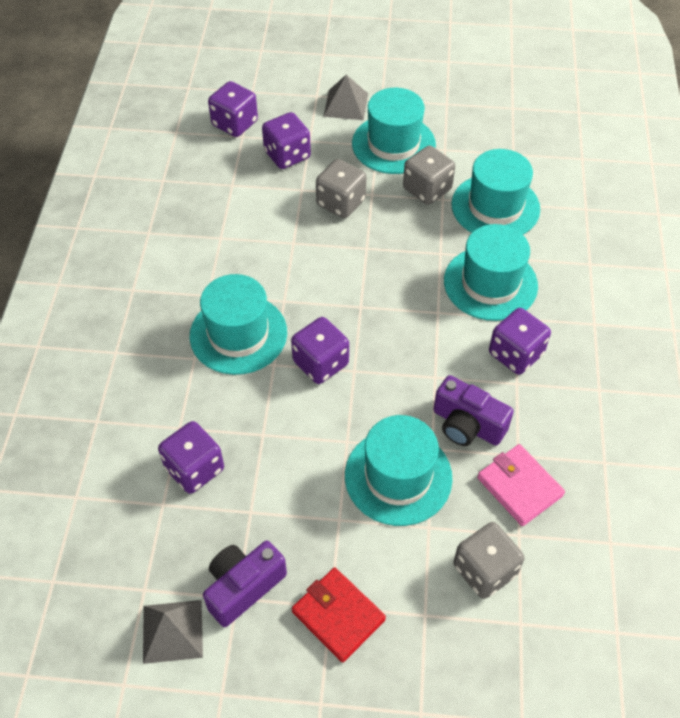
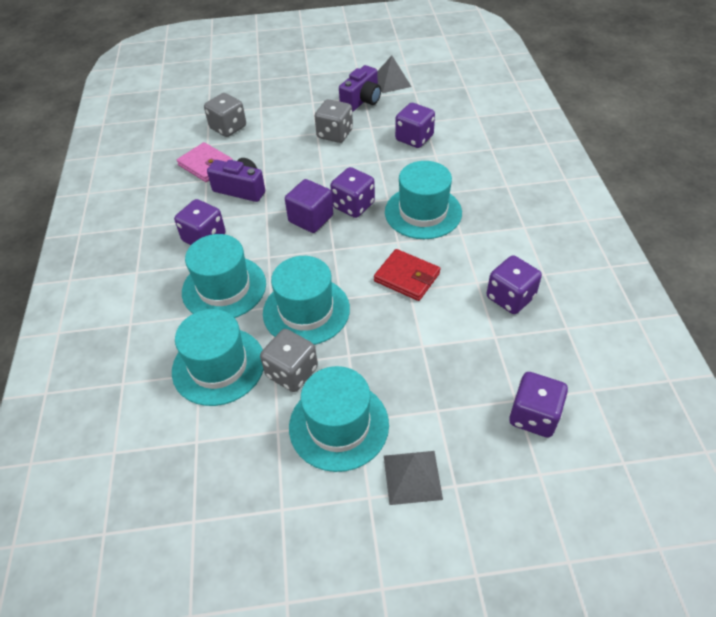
camera: 170 degrees right, 5 degrees down
(287, 155) = (454, 384): purple dice -> purple dice (510, 297)
(338, 616) = (307, 100): red wallet -> red wallet (407, 277)
(341, 202) = (377, 339): grey dice -> grey dice (335, 134)
(379, 354) = (311, 219): none -> purple cube
(398, 476) = (284, 156): turquoise hat -> turquoise hat (306, 311)

